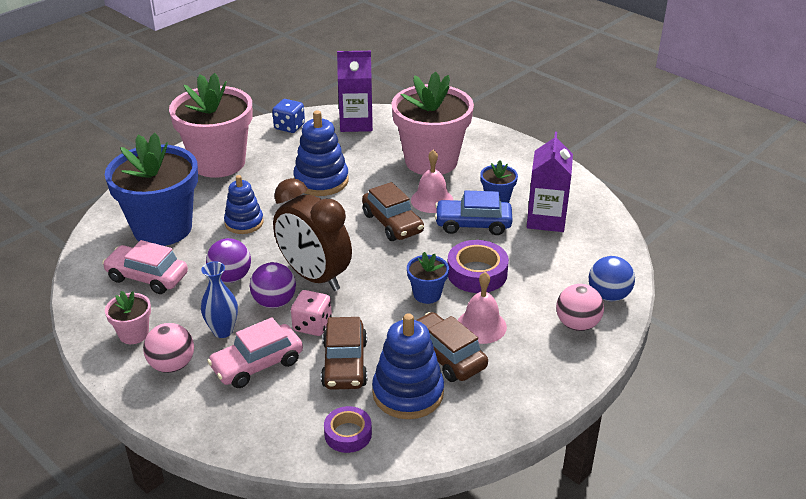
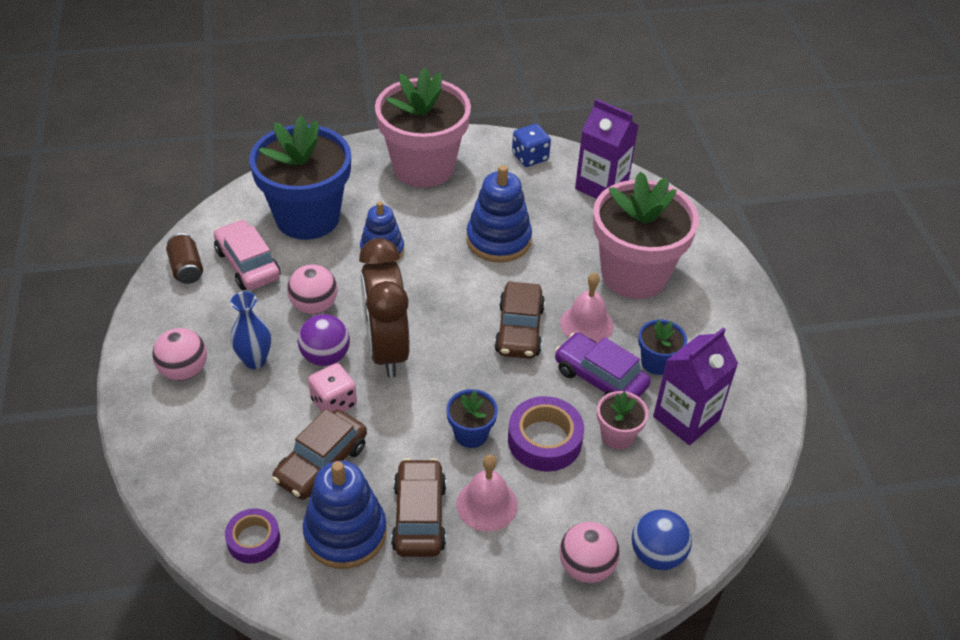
camera: 35 degrees right, 10 degrees up
(98, 303) = (186, 268): none -> brown can
(134, 334) = (184, 319): pink flower pot -> pink flower pot (617, 436)
(230, 277) = (314, 306): purple ball -> pink ball
(257, 364) = (249, 415): pink car -> none
(473, 224) = (600, 378): blue car -> purple car

